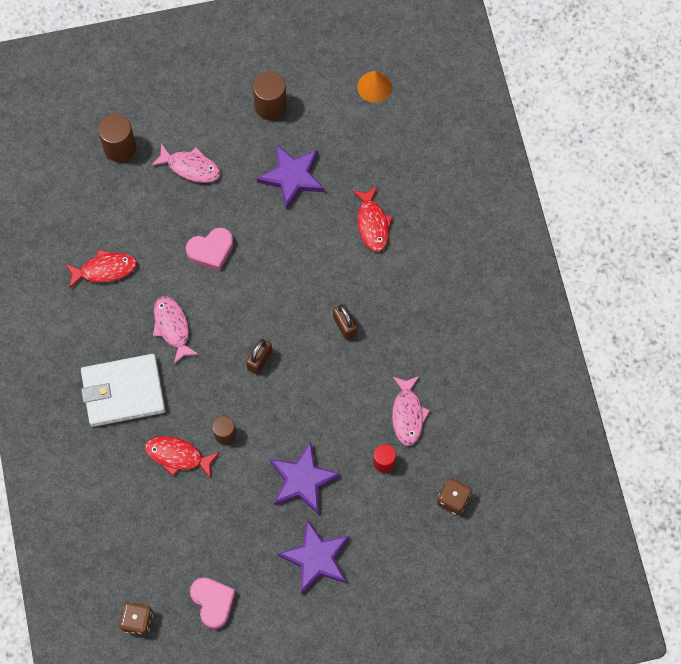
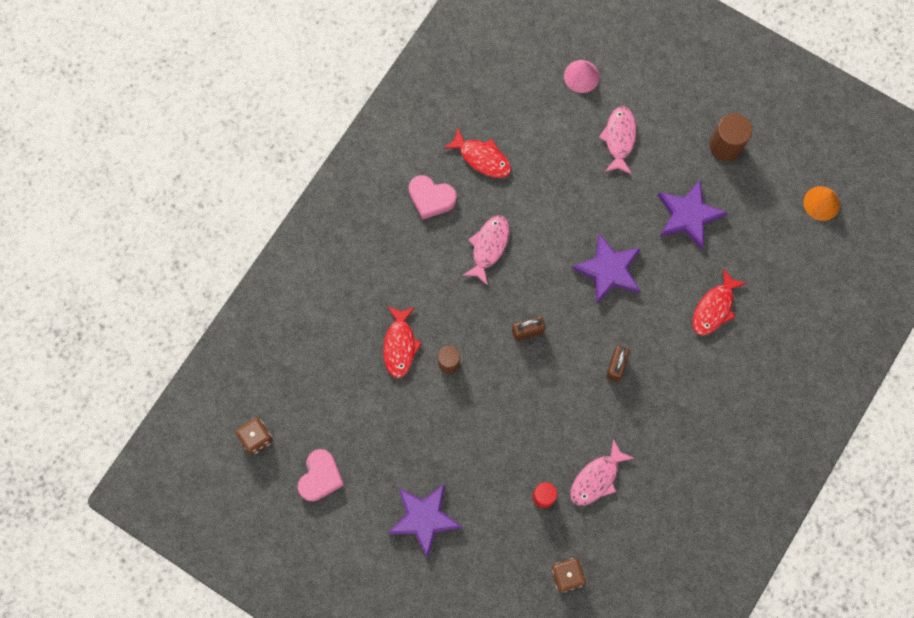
camera: 45 degrees right, 5 degrees up
(120, 148) = (581, 76): brown cylinder -> pink cone
(123, 392) = (408, 261): white wallet -> none
(177, 456) = (400, 345): red fish -> red fish turned 150 degrees counterclockwise
(191, 167) = (619, 138): pink fish -> pink fish turned 150 degrees counterclockwise
(211, 251) = (572, 216): pink heart -> pink heart (431, 198)
(302, 480) = (471, 451): purple star -> purple star (608, 270)

